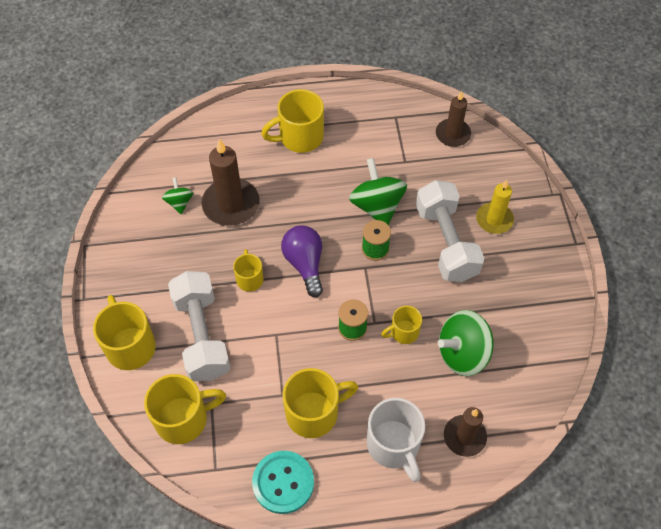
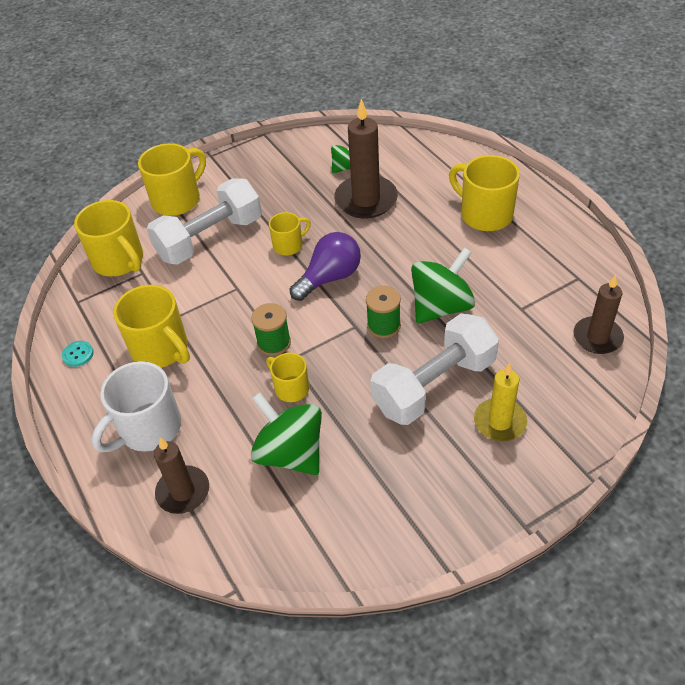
camera: 70 degrees right, 10 degrees down
(283, 482) = (78, 354): turquoise button -> turquoise button, size x0.47

